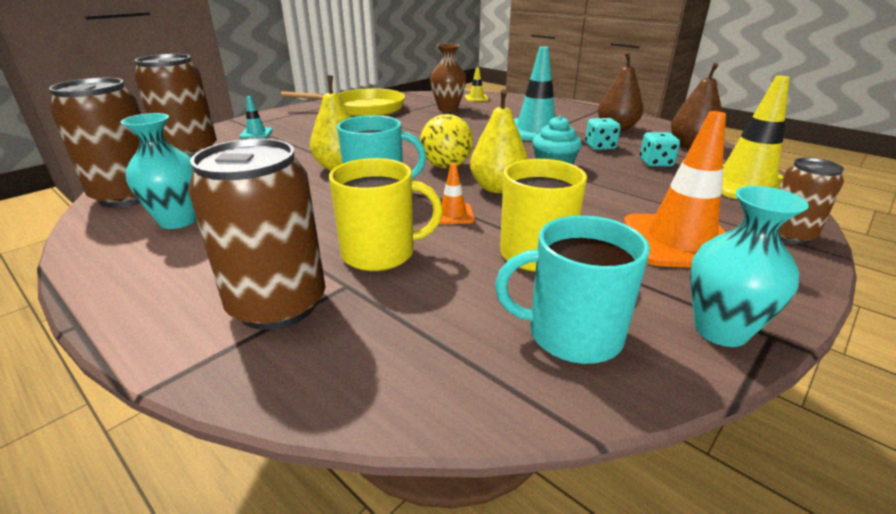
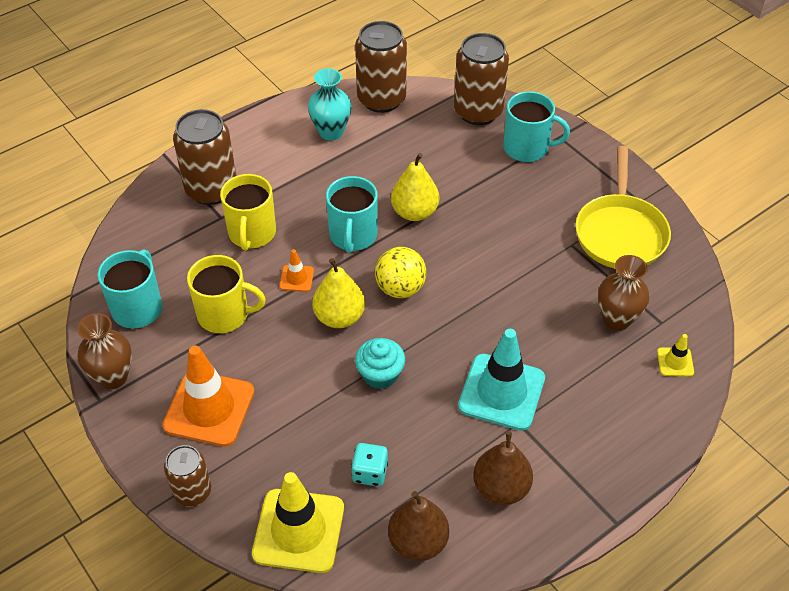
camera: 100 degrees right, 20 degrees up
(256, 133) = (527, 148): turquoise traffic cone -> turquoise mug
(600, 147) = (433, 439): turquoise dice -> none
(720, 330) = (113, 377): turquoise vase -> brown vase

